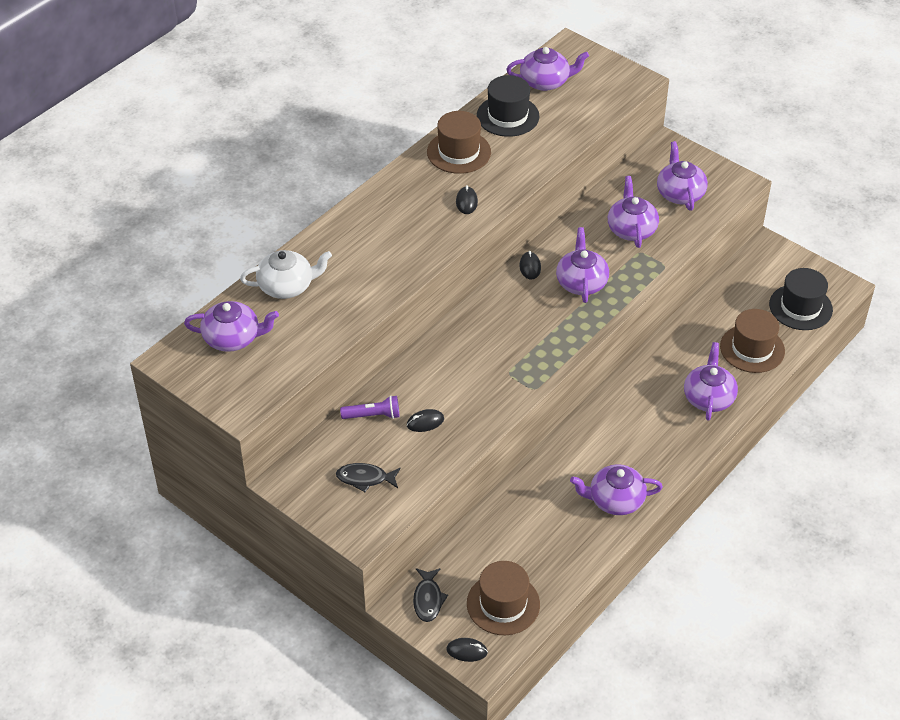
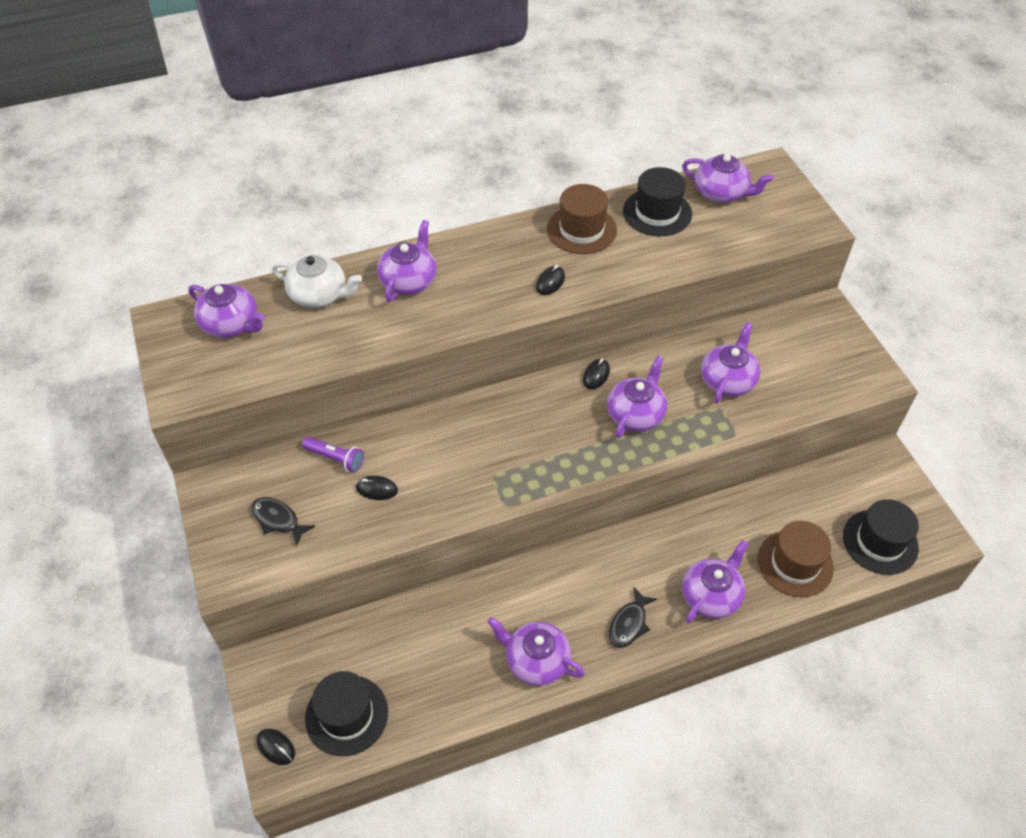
camera: 30 degrees right, 5 degrees up
(428, 599) = (283, 670): black fish -> black fish (629, 623)
(503, 604) = (346, 715): brown hat -> black hat
(680, 193) = (806, 363): purple teapot -> purple teapot (409, 280)

